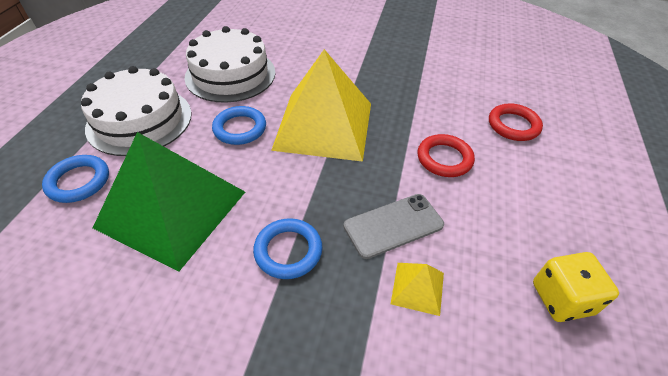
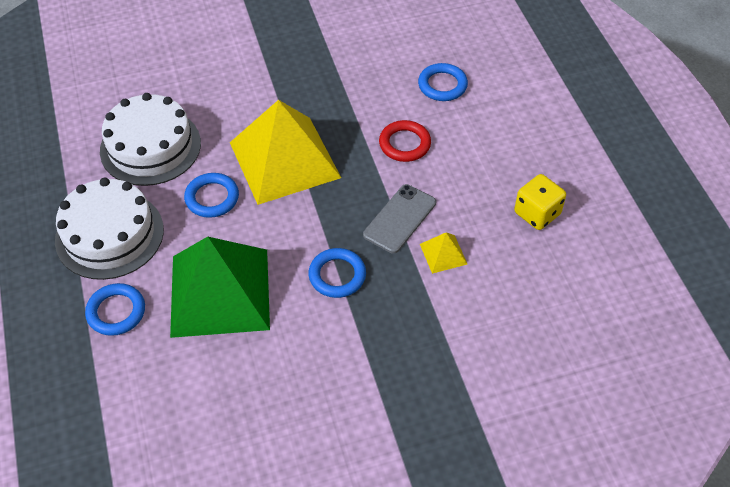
camera: 30 degrees left, 5 degrees up
(513, 125) = (442, 85): red ring -> blue ring

